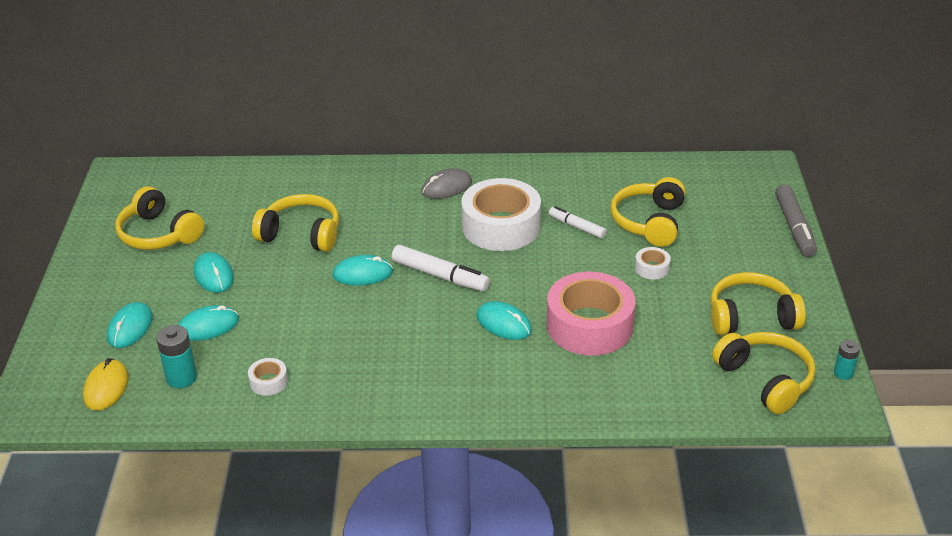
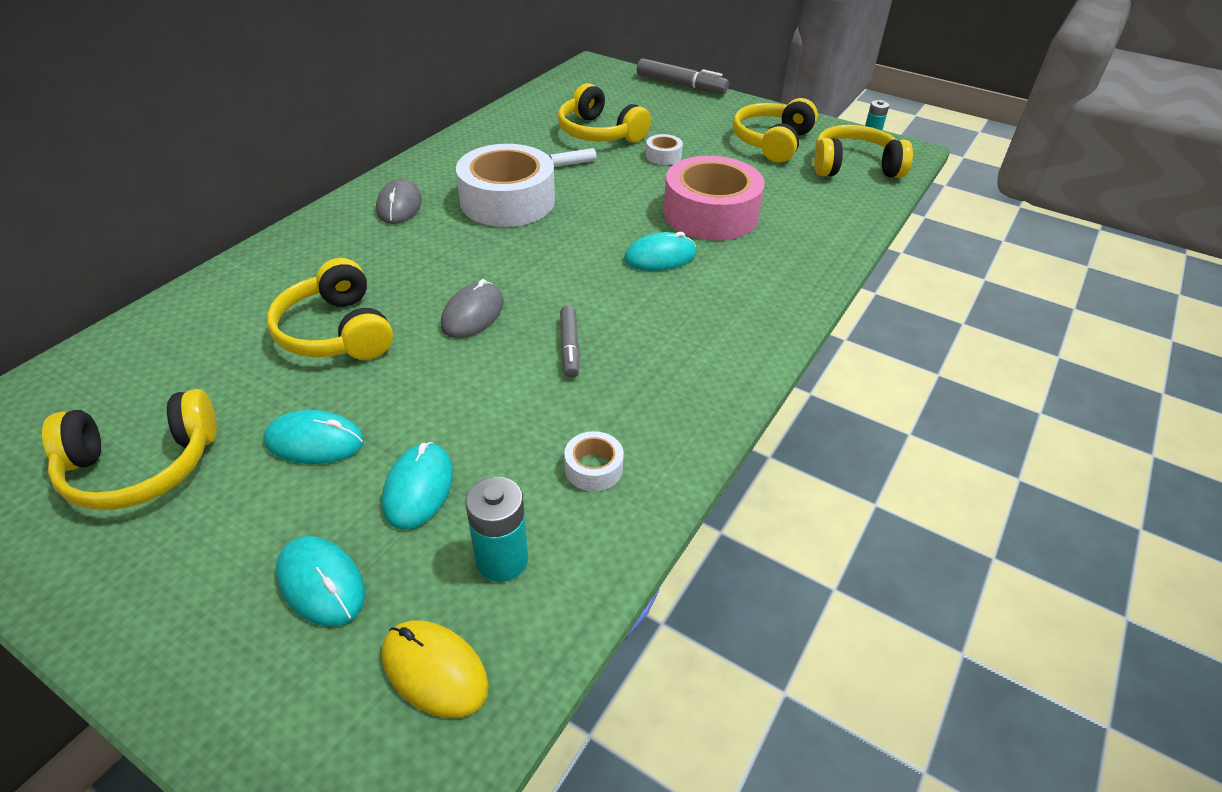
camera: 60 degrees left, 5 degrees up
(301, 234) = (336, 332): yellow headphones -> yellow headphones turned 75 degrees counterclockwise
(362, 274) = (473, 314): turquoise mouse -> grey mouse
(365, 326) = (569, 347): none -> grey marker
(440, 276) = (540, 265): white marker -> none

